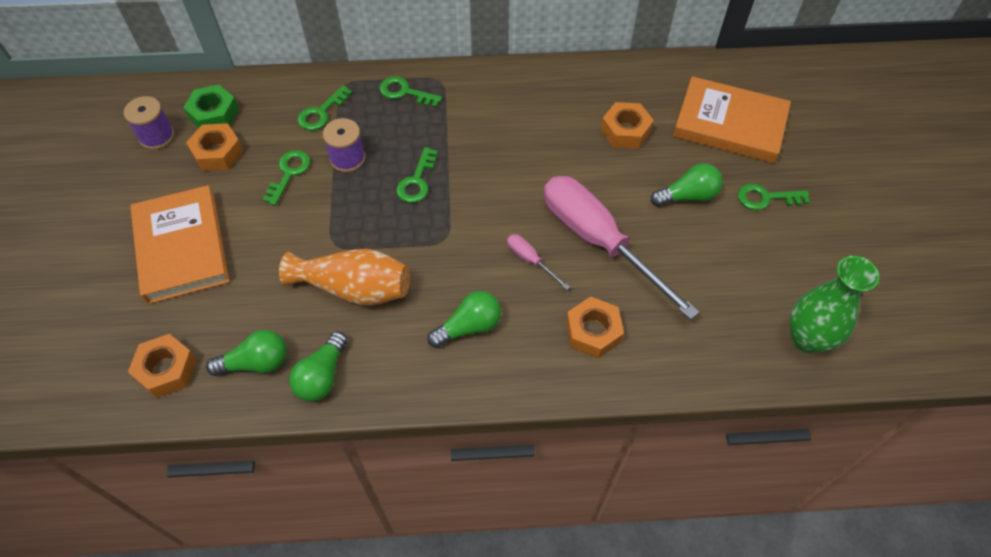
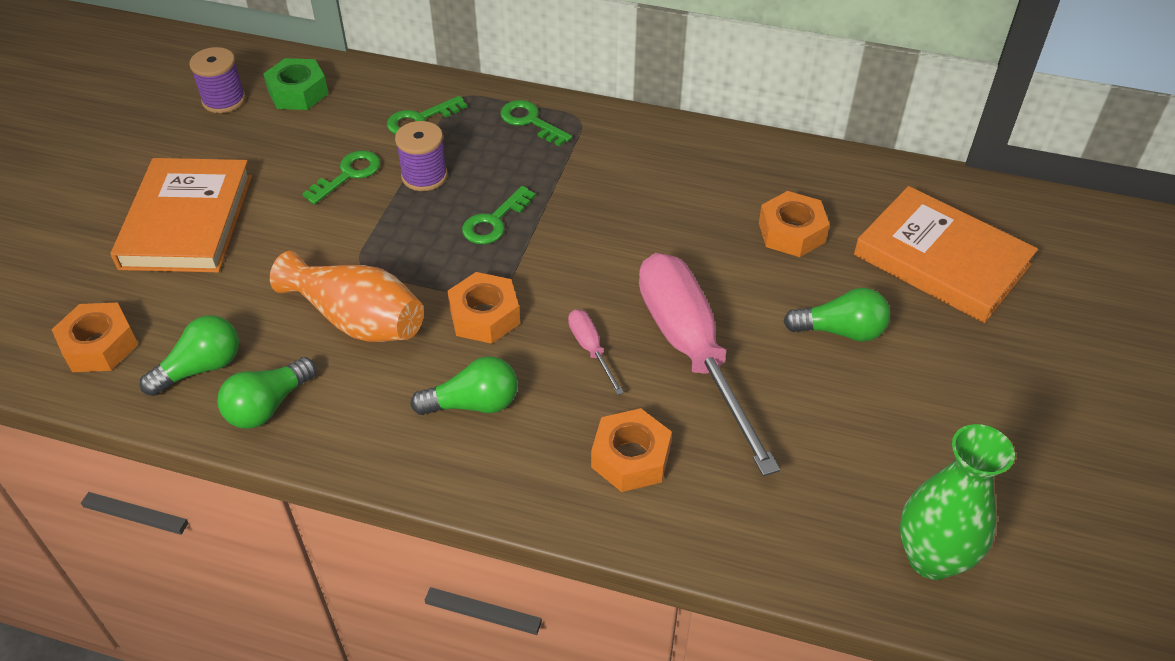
camera: 20 degrees right, 10 degrees down
(217, 153) = (280, 133): orange nut -> orange nut (484, 316)
(256, 362) = (201, 368): green light bulb -> green light bulb turned 45 degrees counterclockwise
(766, 198) = (952, 363): green key -> none

